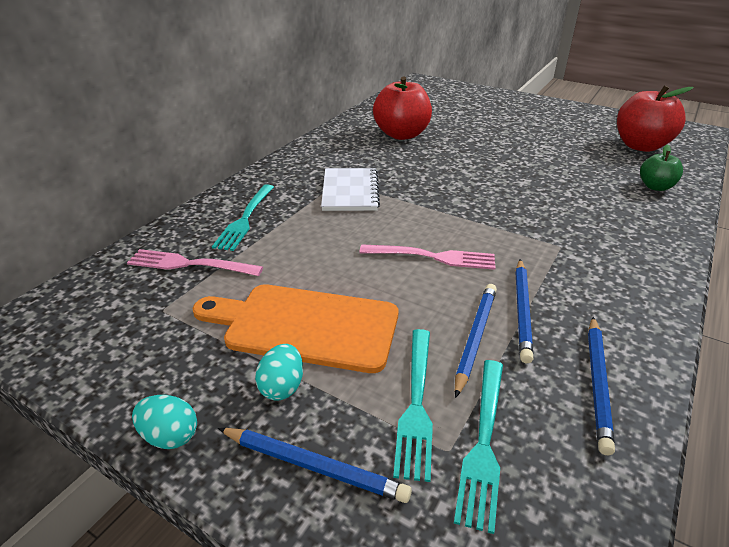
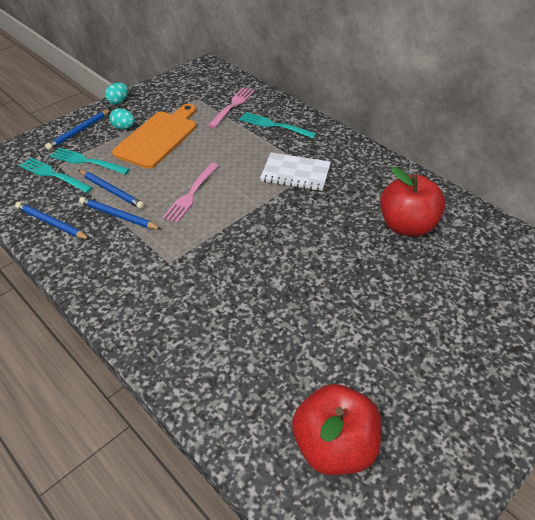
camera: 105 degrees right, 10 degrees up
(655, 187) = (227, 389): green apple -> none

